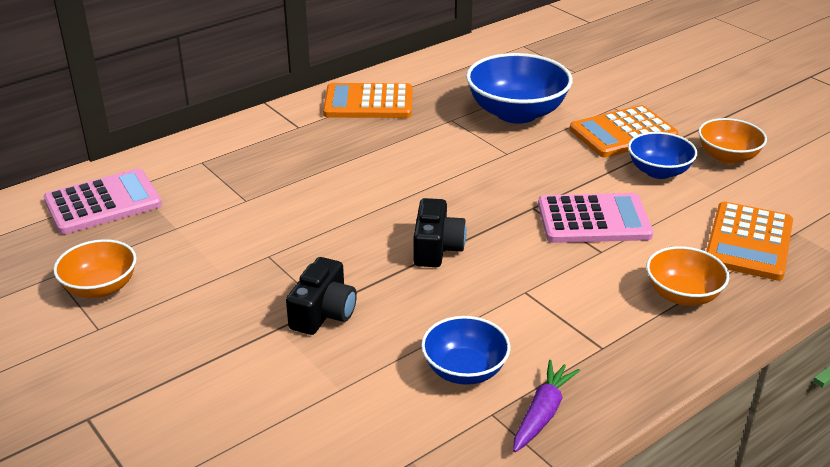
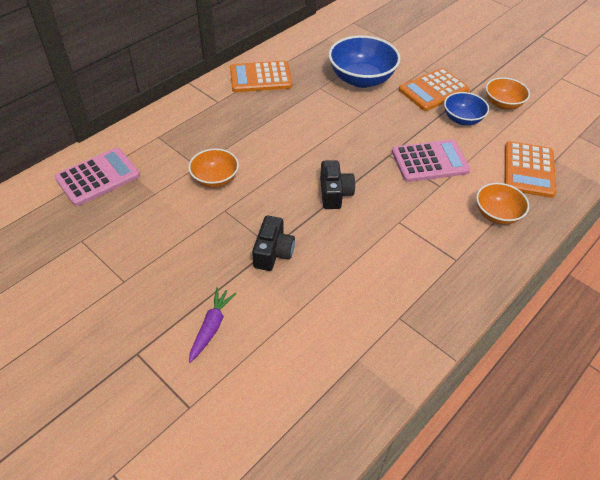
camera: 10 degrees left, 15 degrees up
(100, 287) = (116, 247): orange bowl -> orange bowl (215, 179)
(464, 370) = (374, 287): blue bowl -> none
(542, 413) = (430, 314): purple carrot -> purple carrot (211, 327)

